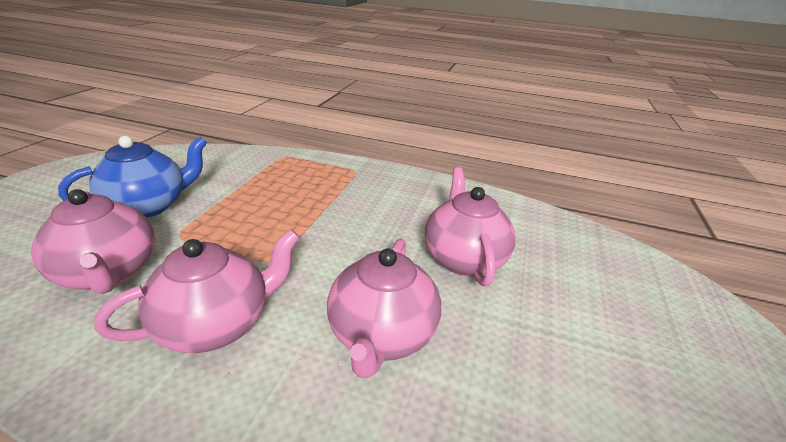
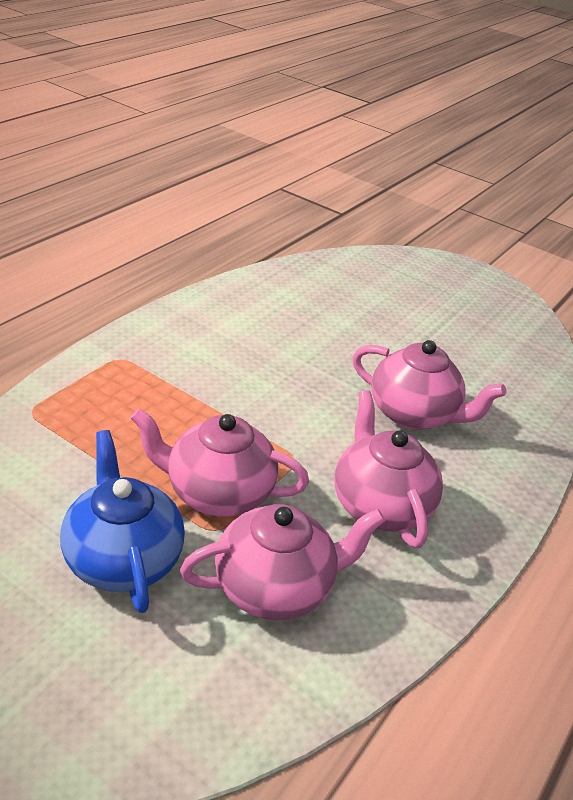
camera: 75 degrees left, 5 degrees up
(463, 258) = (331, 342): pink teapot -> pink teapot (217, 493)

